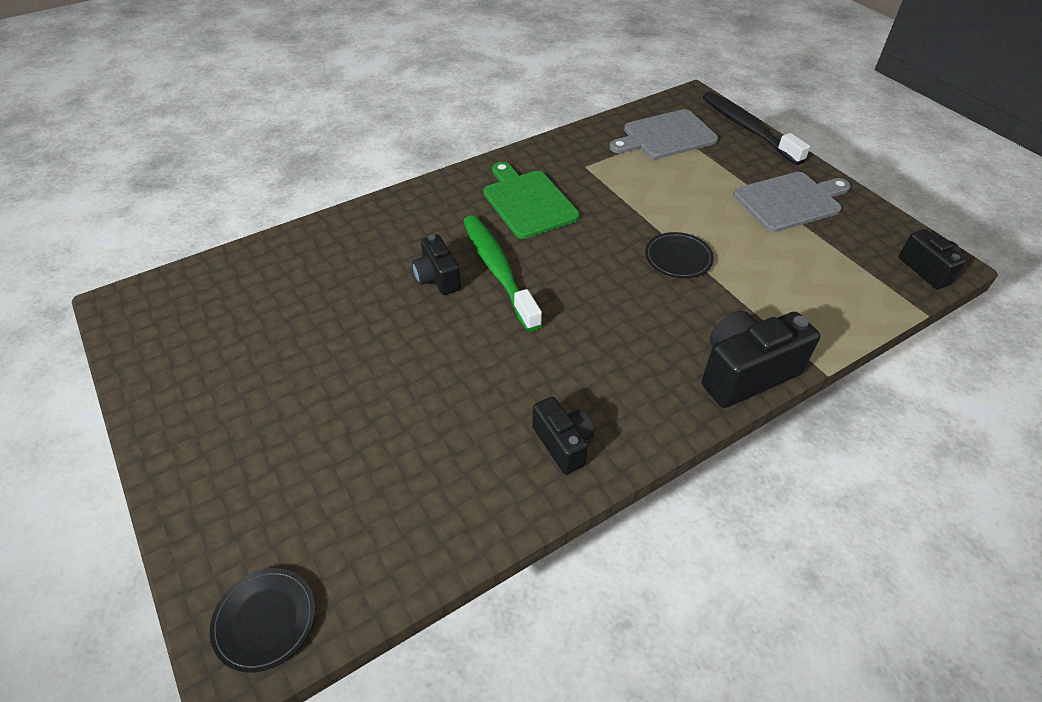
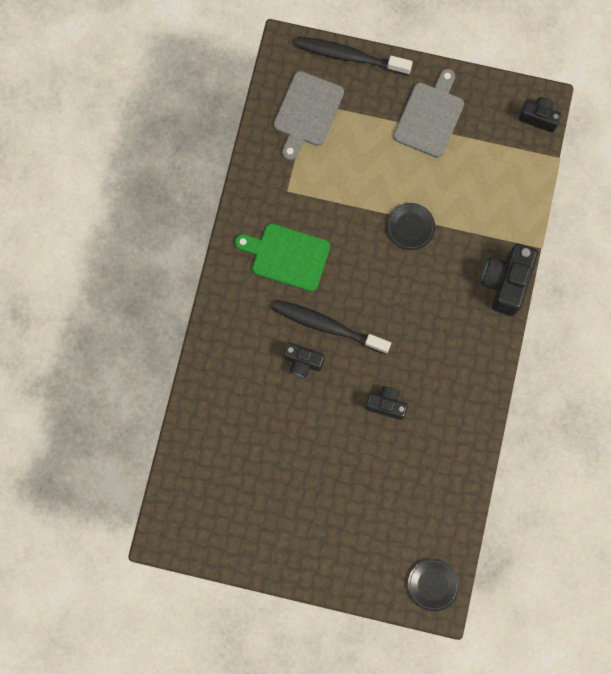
camera: 45 degrees left, 30 degrees up
(498, 270) = (327, 326): green toothbrush -> black toothbrush
(563, 444) = (463, 401): black camera -> black camera (386, 404)

